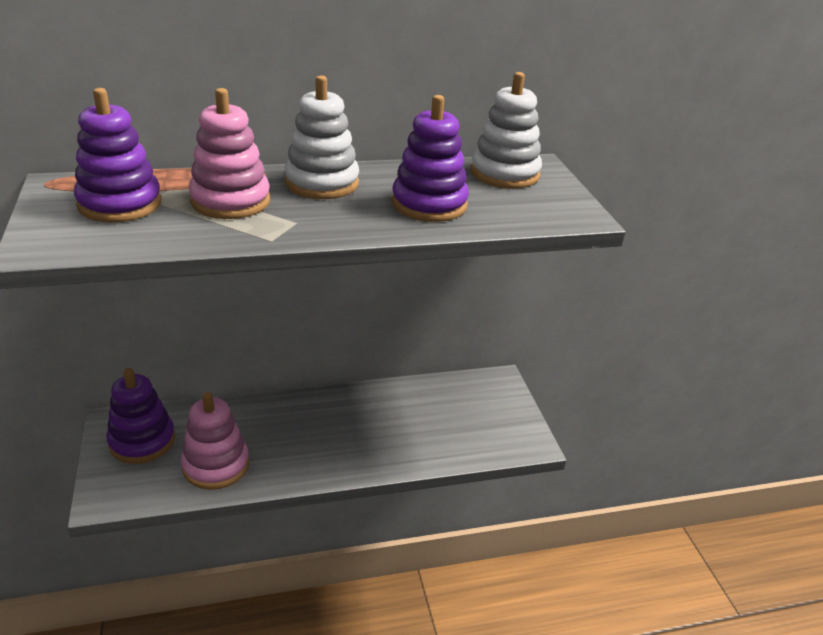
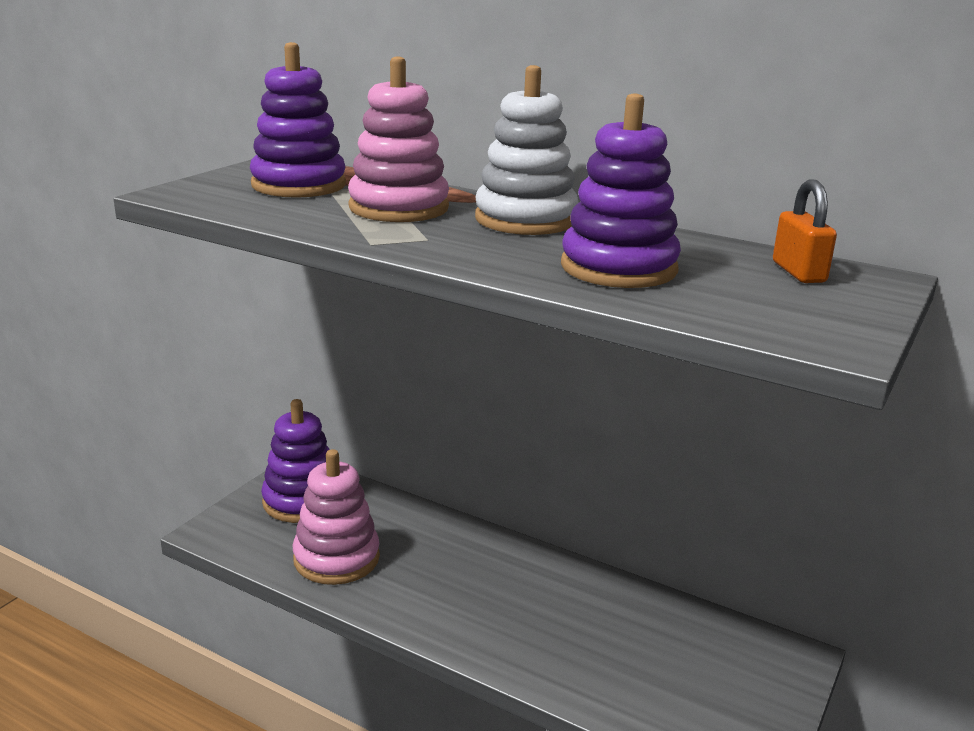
camera: 45 degrees right, 10 degrees down
(505, 173) = (798, 272): white stacking toy -> orange padlock

